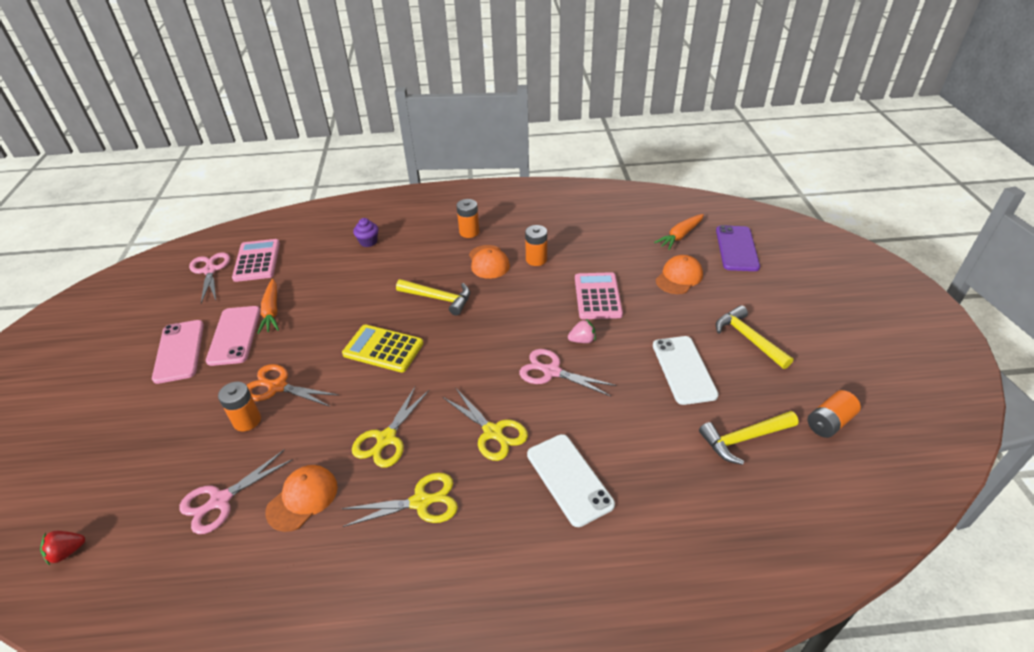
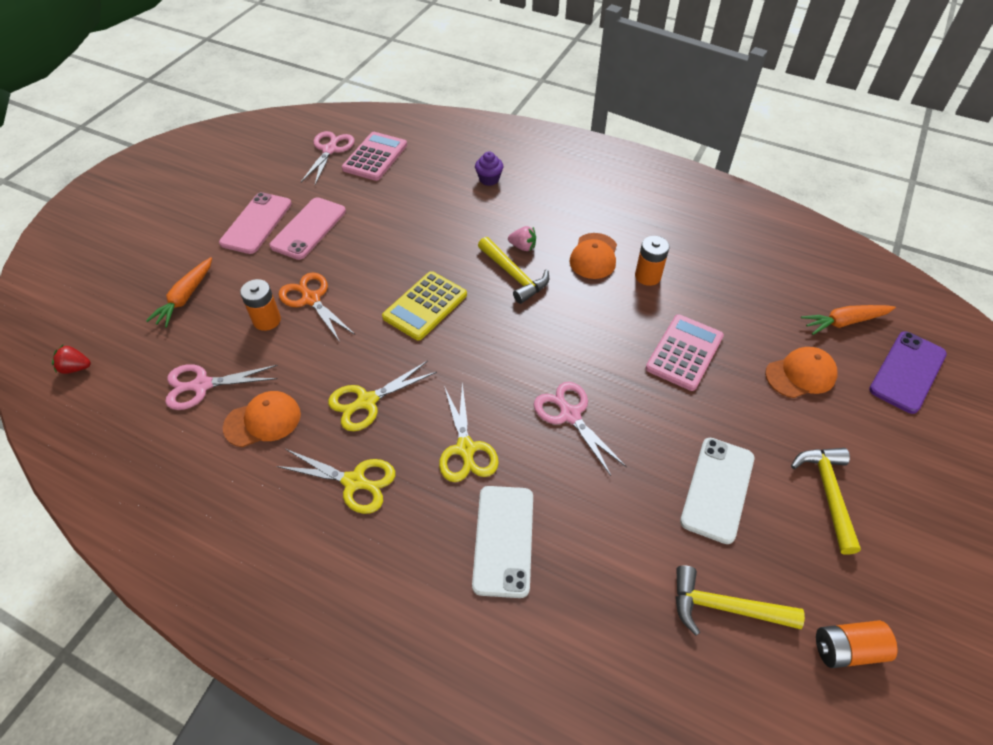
camera: 30 degrees right, 10 degrees up
(272, 311) = (354, 218): orange carrot -> orange carrot (185, 297)
(383, 349) = (425, 306): yellow calculator -> yellow calculator turned 105 degrees counterclockwise
(469, 232) = (598, 211): orange battery -> none
(582, 340) = (628, 396): pink strawberry -> pink strawberry (523, 247)

